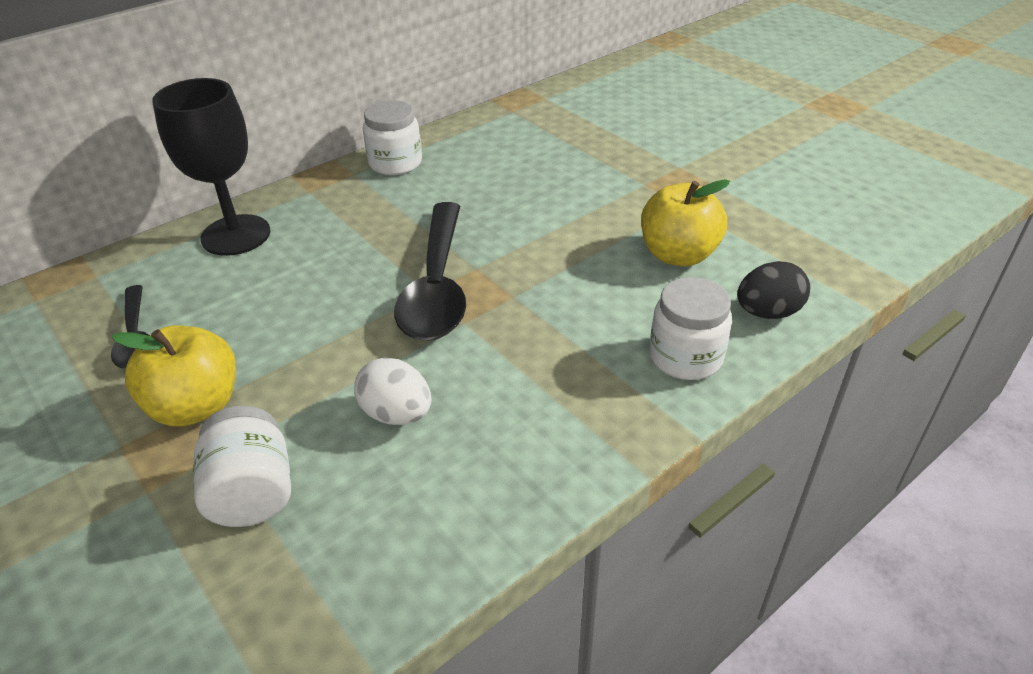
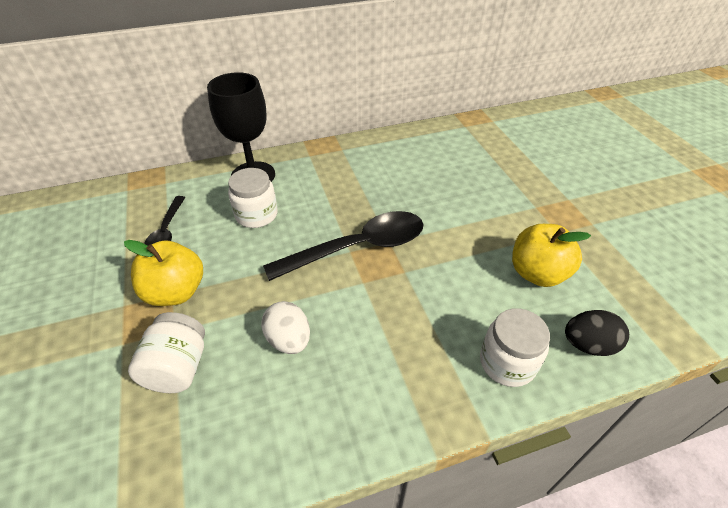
camera: 20 degrees right, 5 degrees up
(395, 163) = (371, 148): white jar -> white jar (256, 215)
(437, 285) = (357, 248): black spoon -> black spoon turned 135 degrees counterclockwise

